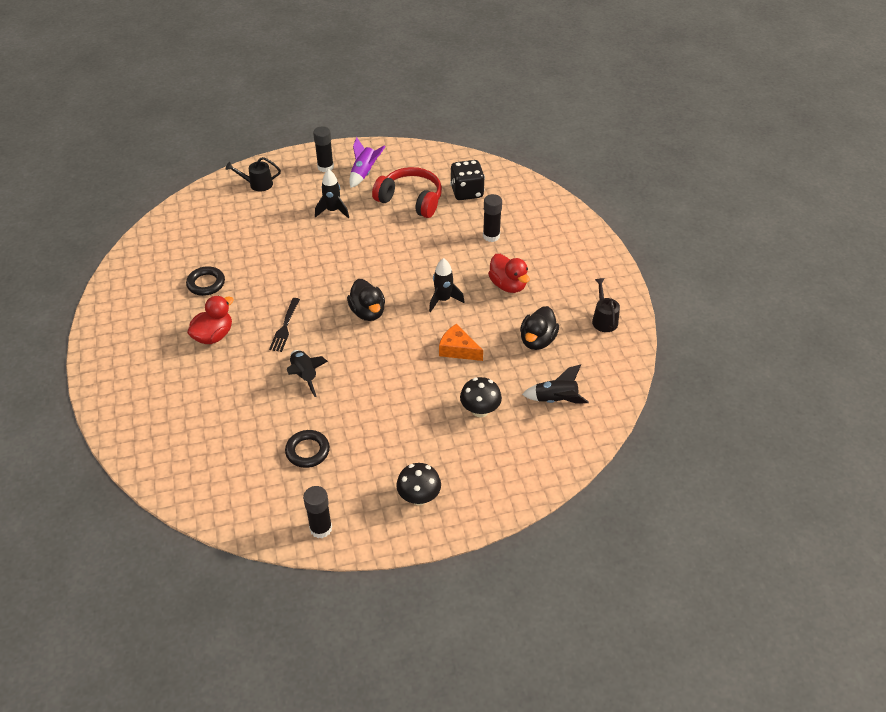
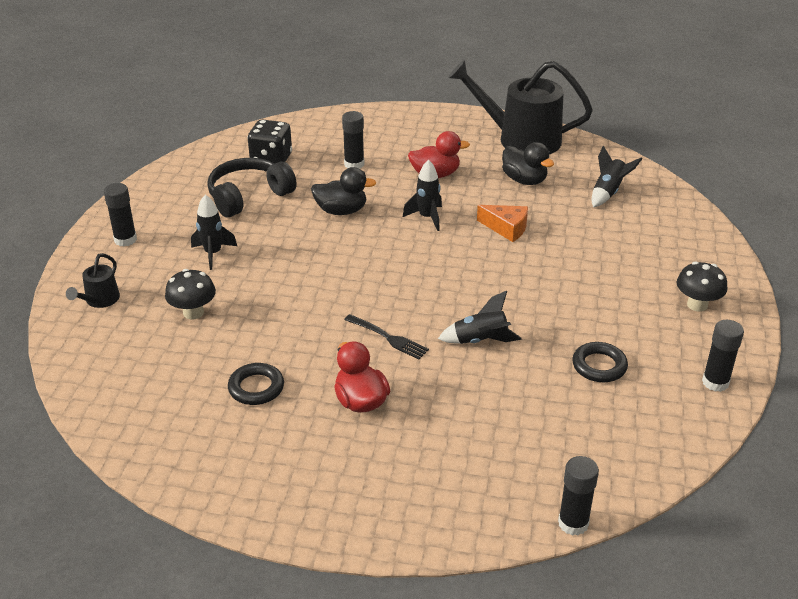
camera: 65 degrees left, 10 degrees down
(138, 476) = (573, 523): none -> black glue stick
(364, 173) = (168, 215): purple rocket -> none
(368, 312) = (409, 271): black duck -> black duck (341, 211)
(410, 200) = (248, 196): red headphones -> black headphones
(458, 349) = (506, 228): orange cheese -> orange cheese turned 120 degrees counterclockwise
(480, 410) = (599, 237): black mushroom -> black mushroom (193, 312)
(603, 319) = (520, 139): black watering can -> black watering can, size x2.27

